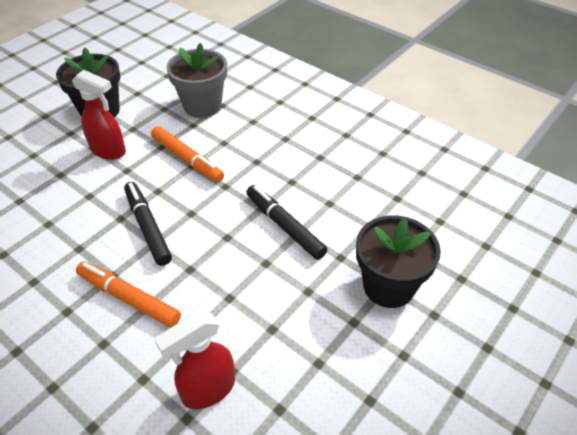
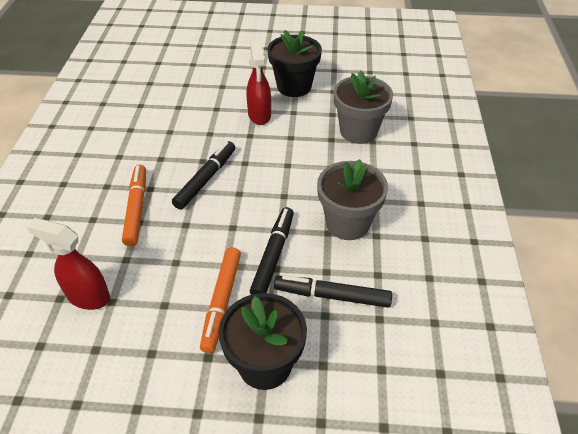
camera: 55 degrees right, 0 degrees up
(187, 159) = (291, 158): orange marker -> orange marker (222, 302)
(293, 165) = (347, 223): none -> grey flower pot
(356, 212) = (332, 296): none -> black marker

